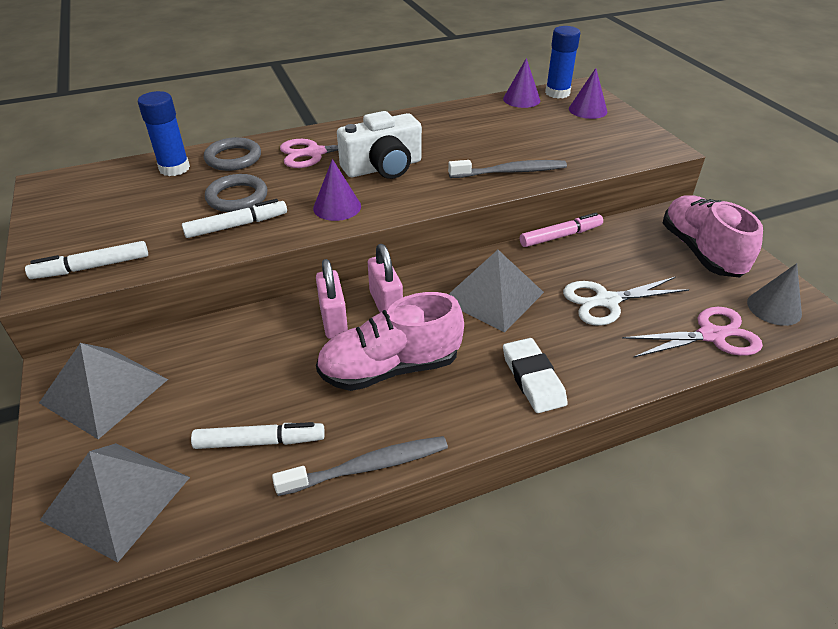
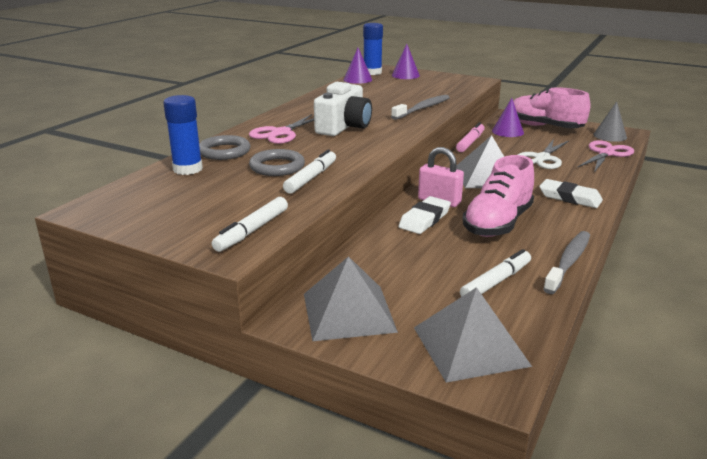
camera: 40 degrees left, 15 degrees down
(333, 321) = (424, 219): pink padlock -> white eraser
(337, 207) = (357, 150): purple cone -> purple cone (507, 131)

